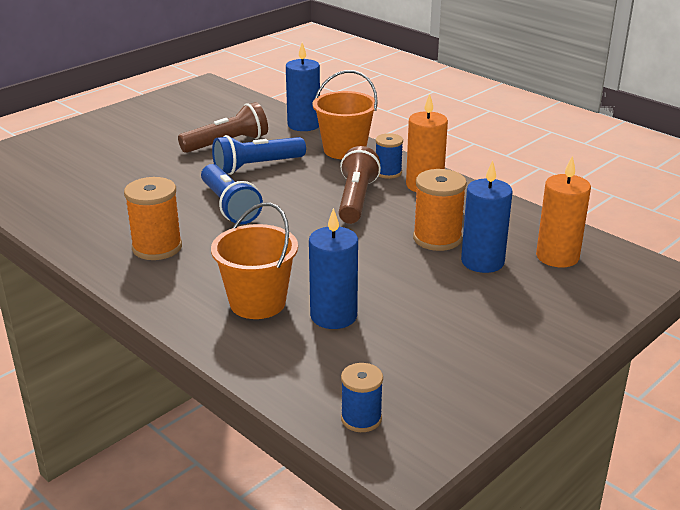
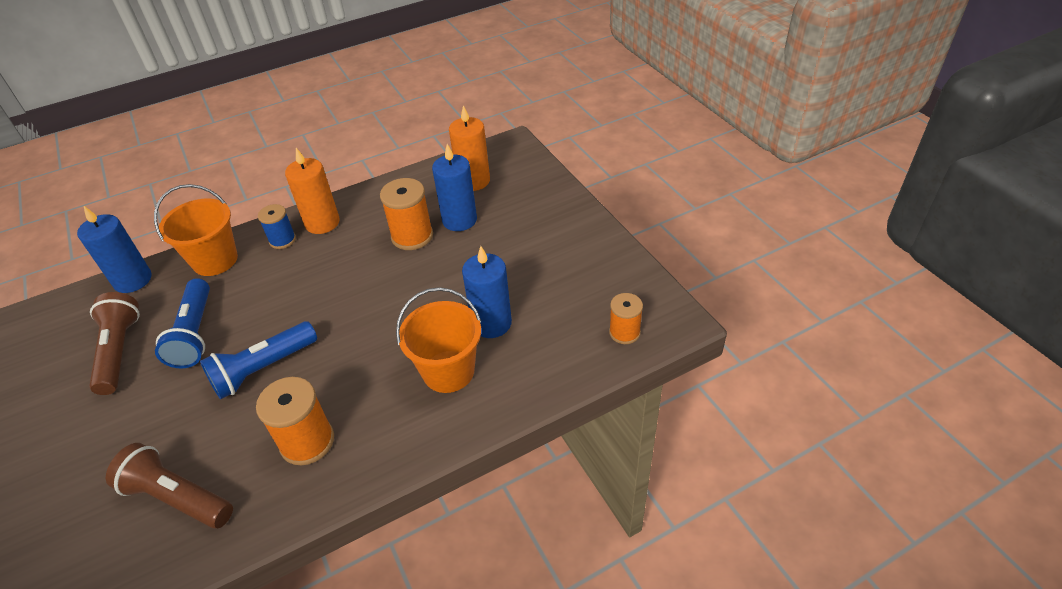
camera: 70 degrees left, 15 degrees up
(229, 206) = (263, 369): blue flashlight -> blue flashlight turned 150 degrees clockwise
(356, 200) = (316, 271): brown flashlight -> brown flashlight (178, 497)
(361, 418) = (624, 332): blue spool -> orange spool

